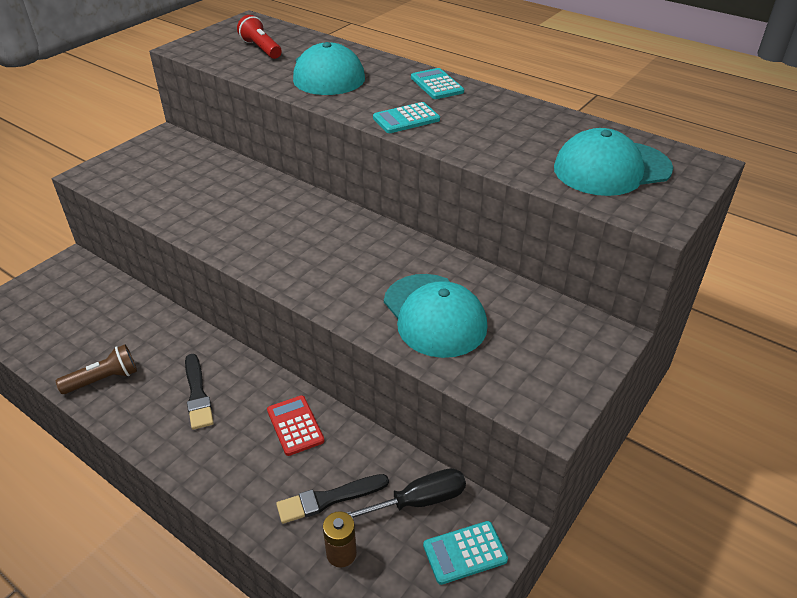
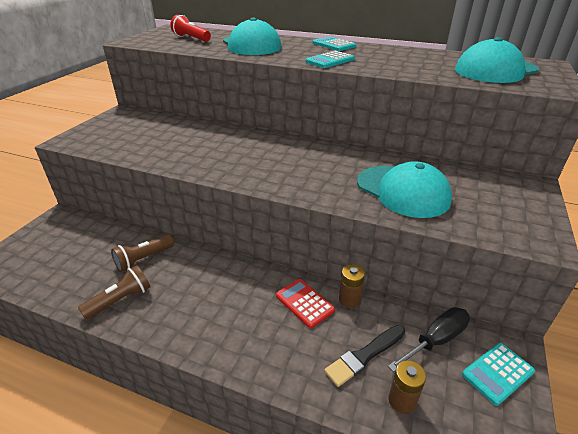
camera: 15 degrees left, 5 degrees down
(144, 335) = (144, 259): none -> brown flashlight
(197, 394) = (210, 295): black brush -> none
(348, 432) = (349, 299): none -> brown battery

